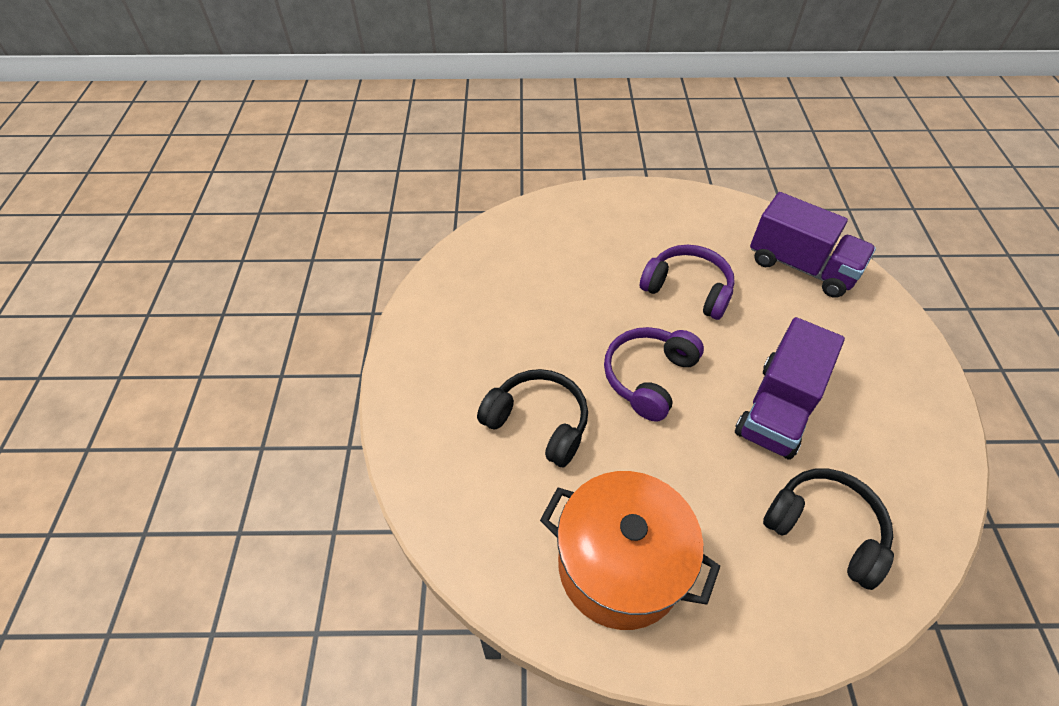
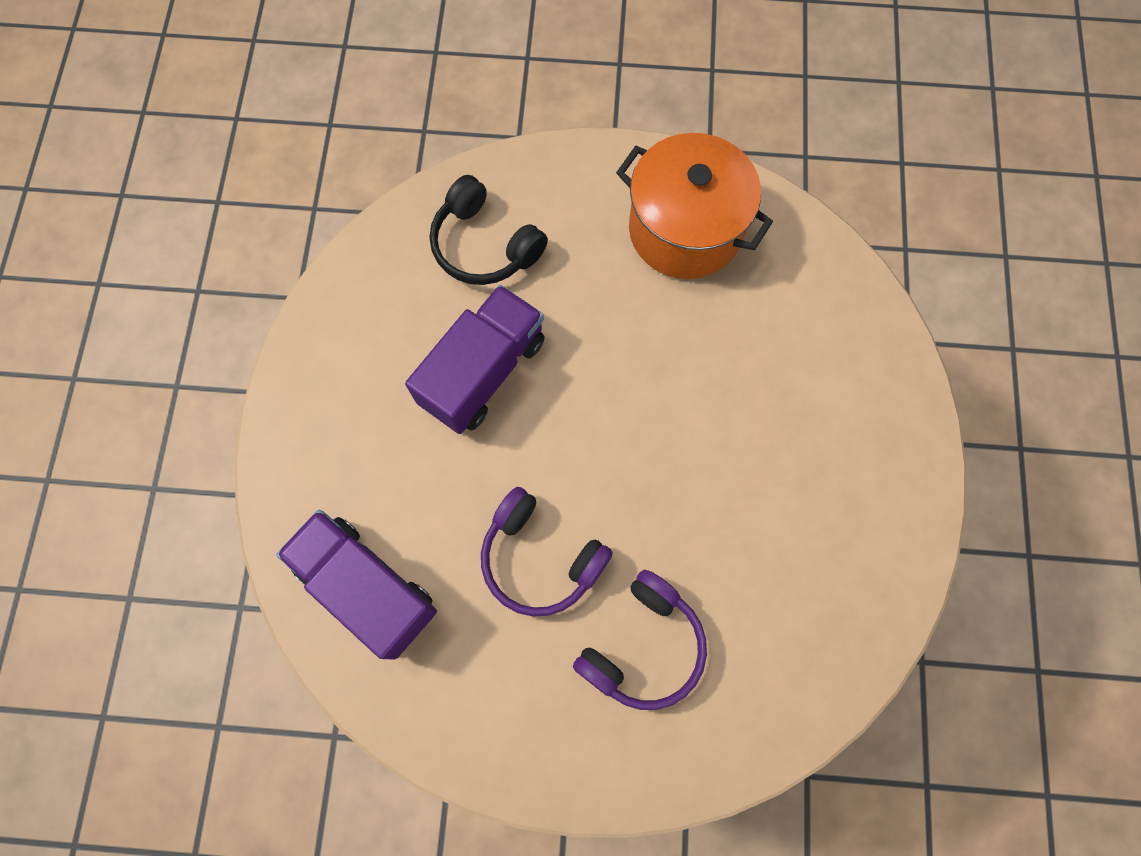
camera: 175 degrees left, 20 degrees up
(538, 423) = (755, 376): black headphones -> none
(649, 377) = (620, 424): purple headphones -> purple headphones (643, 646)

